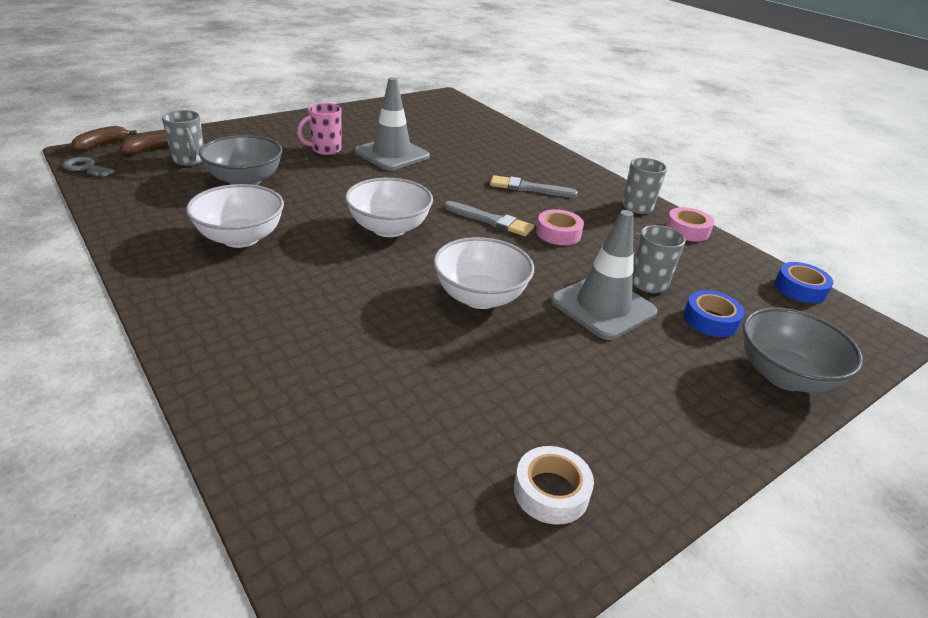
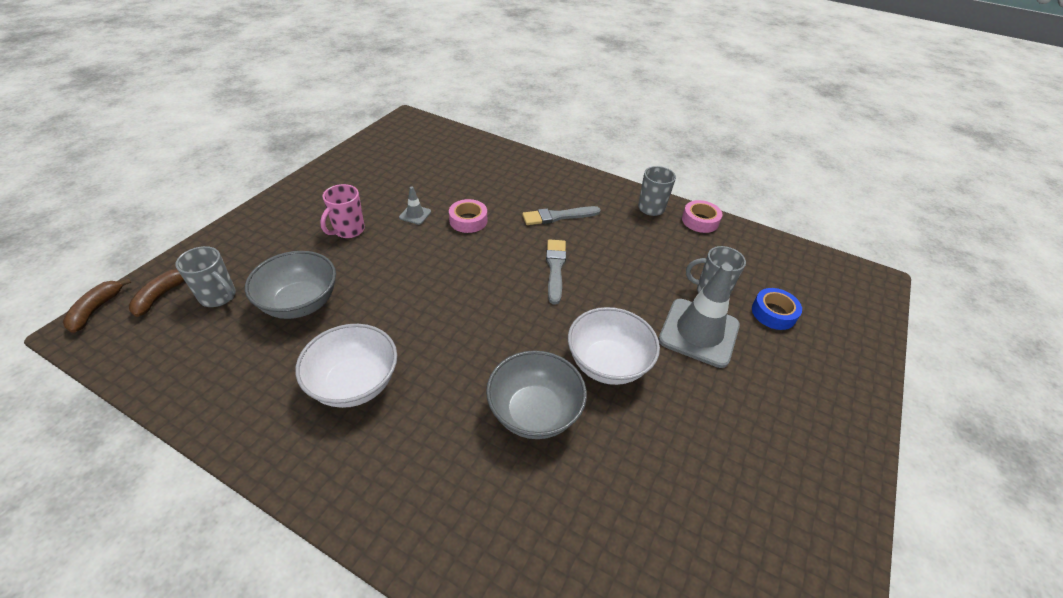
camera: 25 degrees left, 10 degrees up
(86, 168) = (105, 352): grey key -> none
(389, 228) = (480, 313): white bowl -> none
(392, 154) = (415, 214): grey traffic cone -> grey traffic cone, size x0.44
(491, 220) = (555, 268): grey brush -> grey brush turned 90 degrees counterclockwise
(551, 491) = (789, 545): white tape -> none
(558, 233) = (615, 262): pink tape -> pink tape (468, 220)
(784, 375) = (848, 348): grey bowl -> grey bowl (534, 412)
(800, 288) = (805, 254): blue tape -> none

